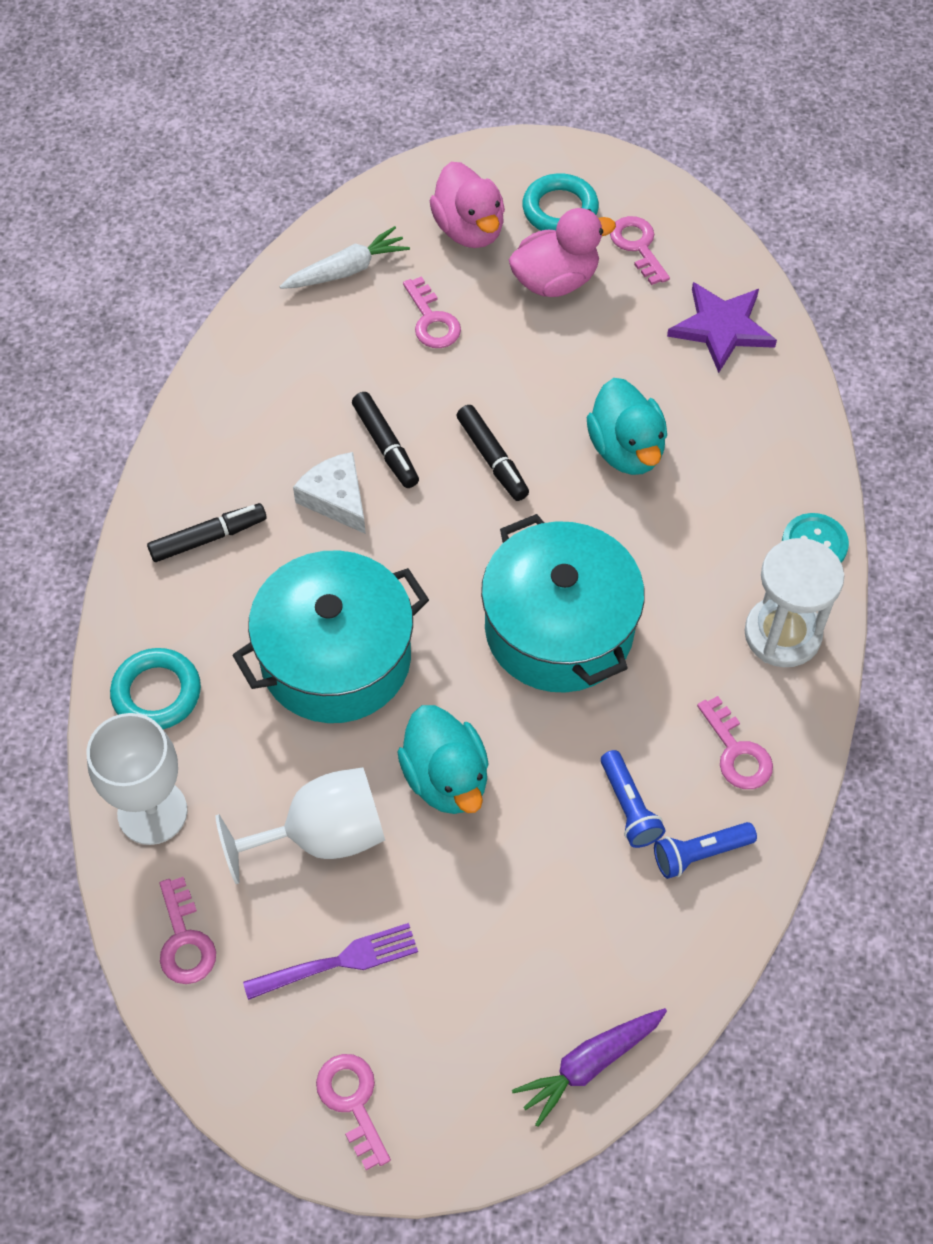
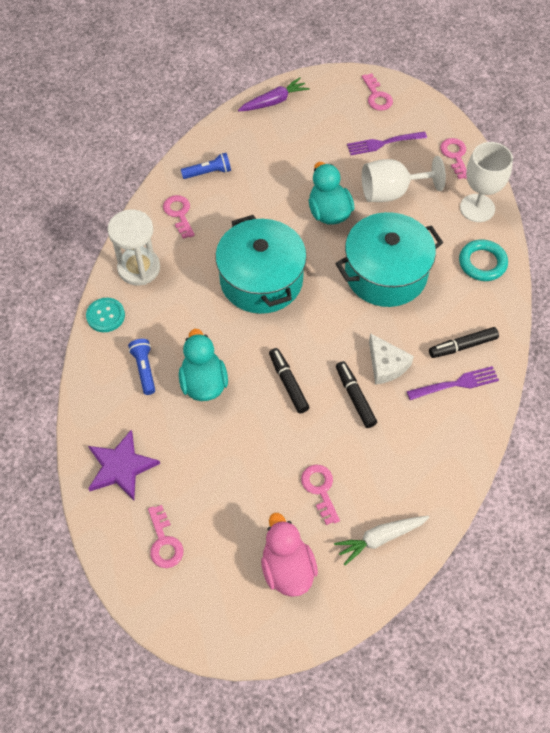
camera: 175 degrees left, 0 degrees up
(225, 477) = (455, 384): none -> purple fork
(555, 281) = (229, 516): pink duck -> none
(560, 209) = (216, 582): turquoise ring -> none
(629, 807) = (239, 194): blue flashlight -> blue flashlight (144, 369)

